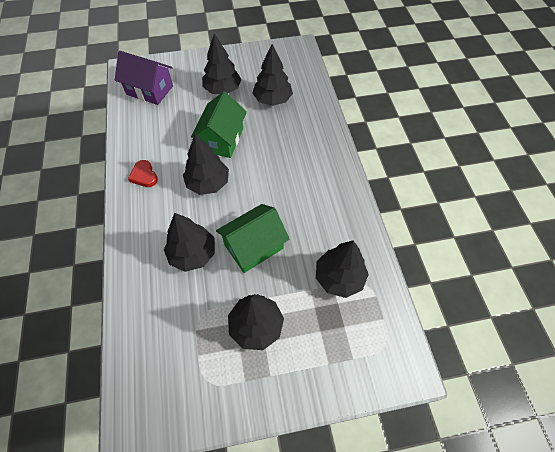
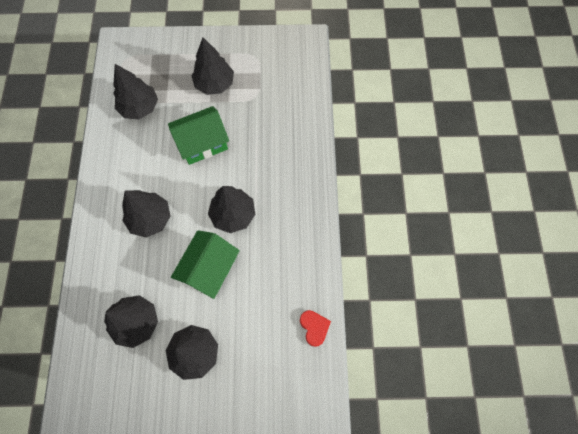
camera: 170 degrees left, 10 degrees up
(144, 175) = (297, 235): red heart -> red heart (314, 327)
(149, 90) = (289, 369): purple house -> none
(192, 254) = (256, 146): black tree -> black tree (150, 218)

